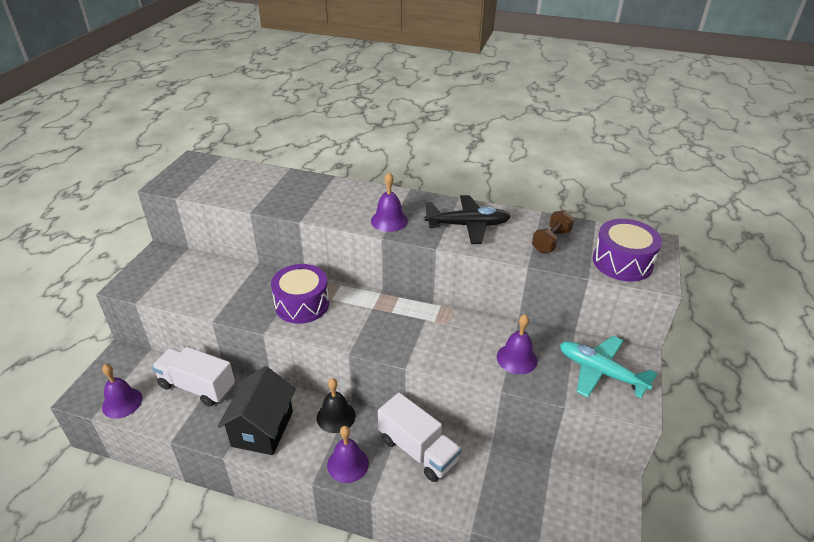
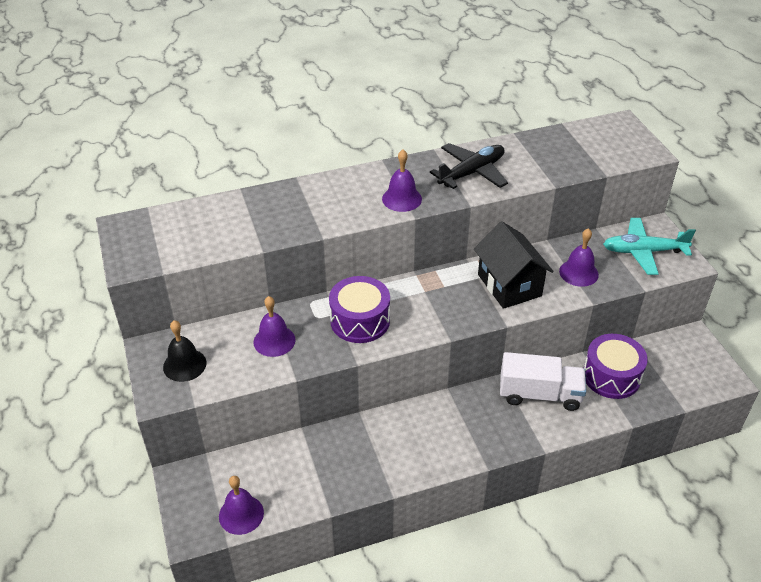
camera: 35 degrees left, 5 degrees up
(197, 386) = (297, 457): white truck -> none
(262, 429) = (400, 455): black house -> black house (509, 285)
(336, 416) = (449, 408): black bell -> black bell (184, 365)
(348, 464) = (499, 437): purple bell -> purple bell (274, 341)
(551, 241) = (549, 157): brown dumbbell -> none
(622, 262) = (616, 151): purple drum -> purple drum (611, 376)

